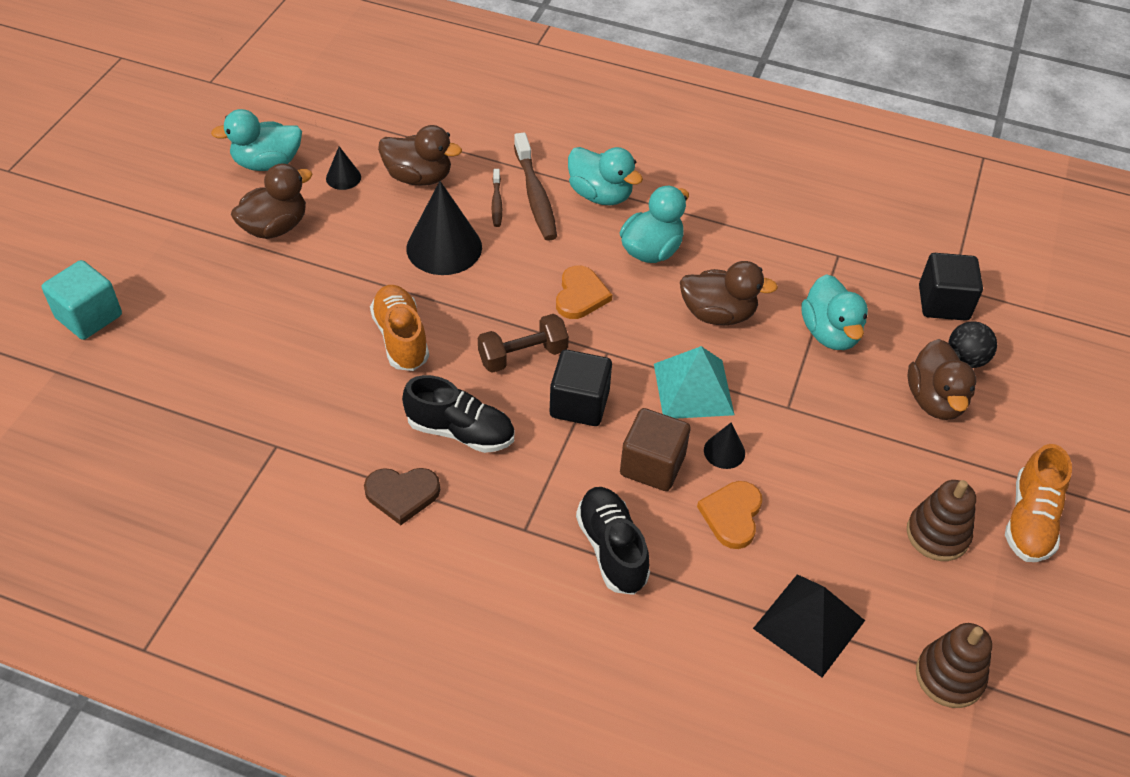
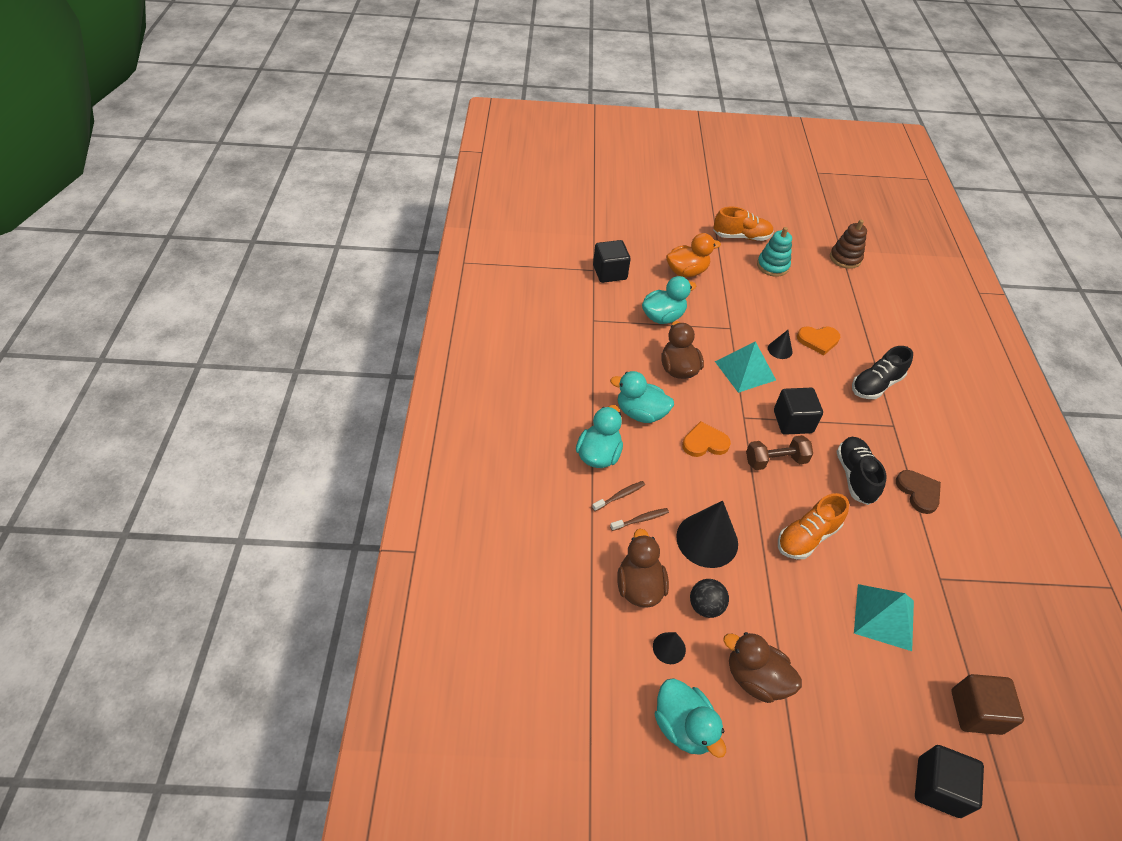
camera: 110 degrees left, 0 degrees up
(89, 316) = (938, 787): turquoise cube -> black cube
(268, 362) = (884, 616): none -> turquoise pyramid
(523, 356) = (775, 460): brown dumbbell -> brown dumbbell turned 60 degrees counterclockwise
(535, 196) = (620, 496): brown toothbrush -> brown toothbrush, size x0.53
(652, 465) = (811, 378): brown cube -> brown cube (975, 711)
(809, 624) = (856, 304): black pyramid -> none
(935, 400) = (686, 272): brown duck -> orange duck
(937, 534) = (772, 266): brown stacking toy -> turquoise stacking toy
(965, 359) = (649, 262): black ball -> black ball (705, 606)

